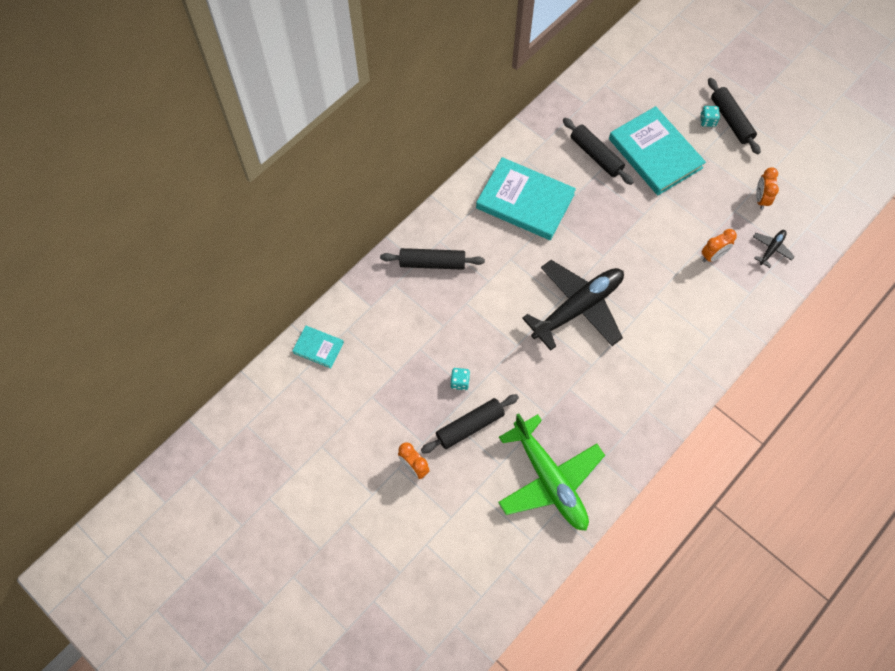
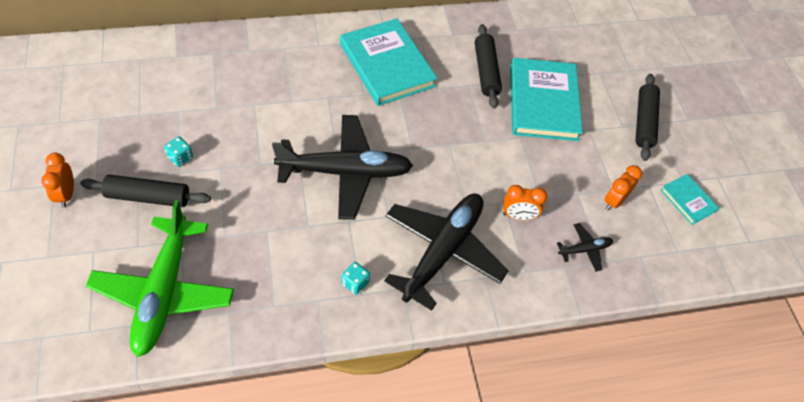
camera: 30 degrees right, 10 degrees down
(318, 347) = (102, 56): turquoise book -> turquoise book (688, 200)
(432, 263) = (260, 58): black rolling pin -> none
(689, 317) = (443, 251): none -> black plane
(707, 121) = (620, 108): turquoise dice -> turquoise dice (355, 283)

